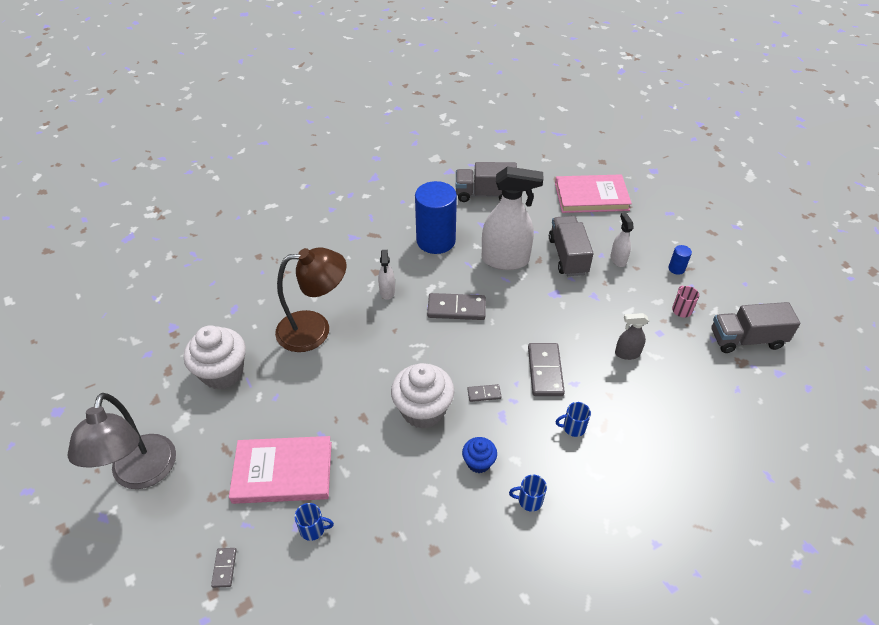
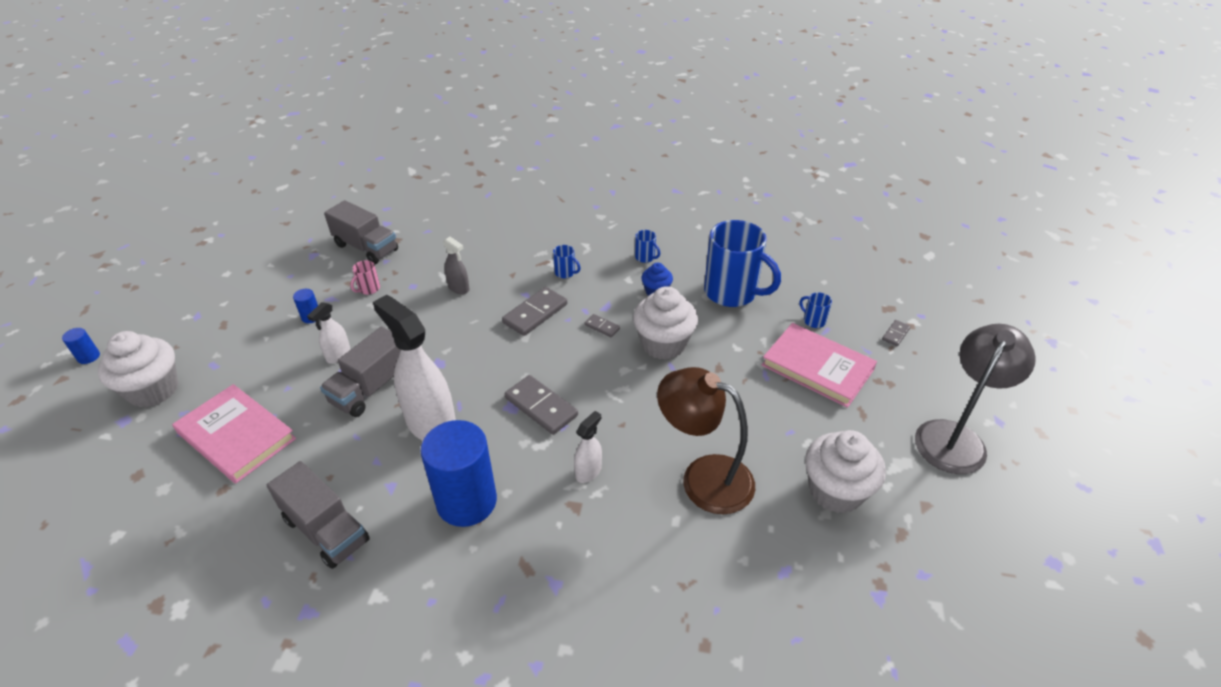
camera: 140 degrees left, 5 degrees down
(412, 512) = (732, 292): none -> blue mug
(670, 187) = (153, 390): none -> white cupcake
(734, 177) = (89, 357): none -> blue cylinder

